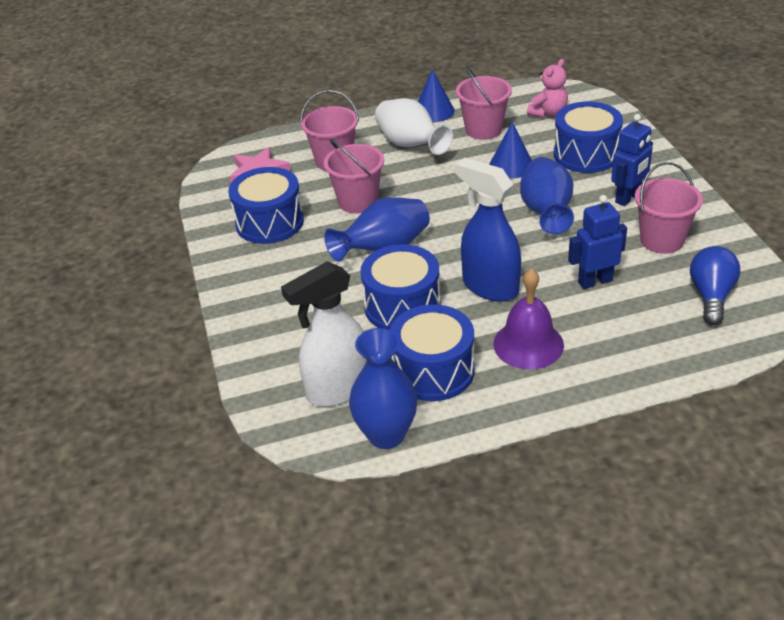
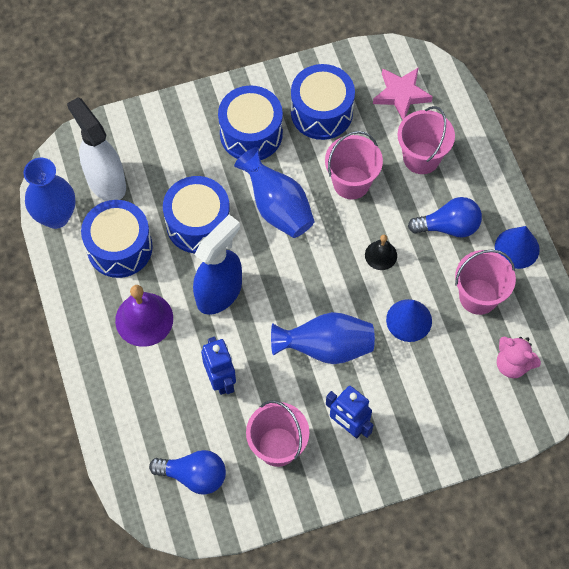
camera: 85 degrees right, 25 degrees up
(411, 145) = (448, 226): white vase -> blue light bulb
(441, 182) = (381, 255): none -> black bell
(586, 154) = (428, 394): blue drum -> blue drum (251, 134)

